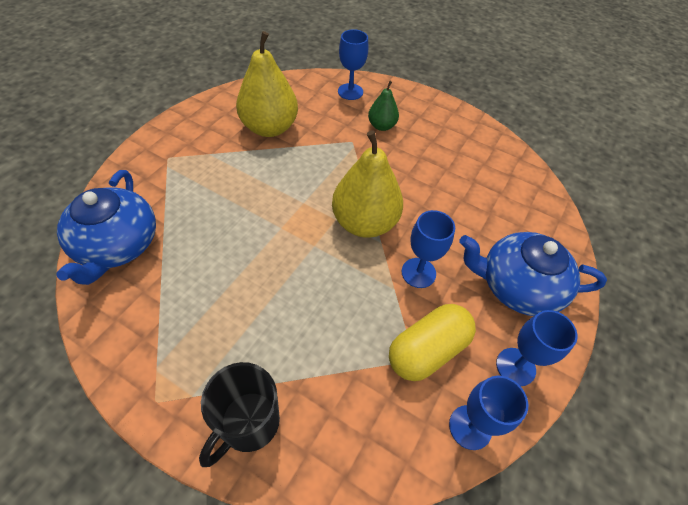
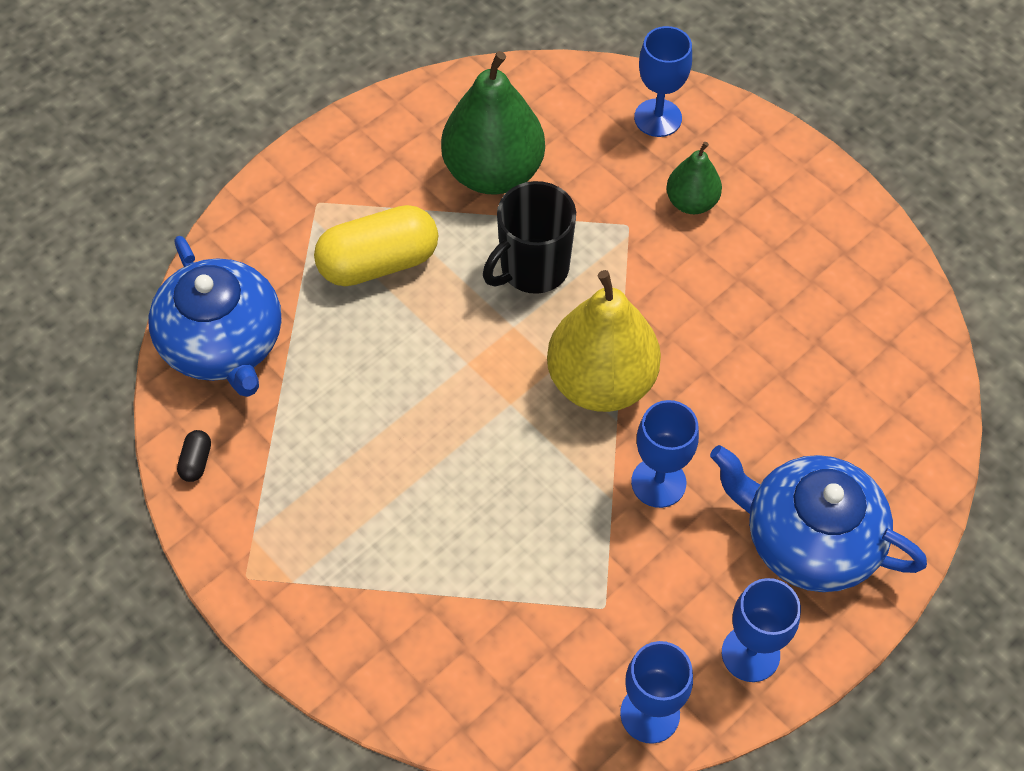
camera: 20 degrees right, 5 degrees up
(106, 326) = (196, 461): none -> black capsule
(117, 245) = (224, 343): blue teapot -> blue teapot turned 45 degrees counterclockwise
(248, 423) = (357, 633): black mug -> black mug (532, 268)
(269, 128) = (493, 172): yellow pear -> green pear
(427, 350) = (629, 600): yellow capsule -> yellow capsule (379, 263)

